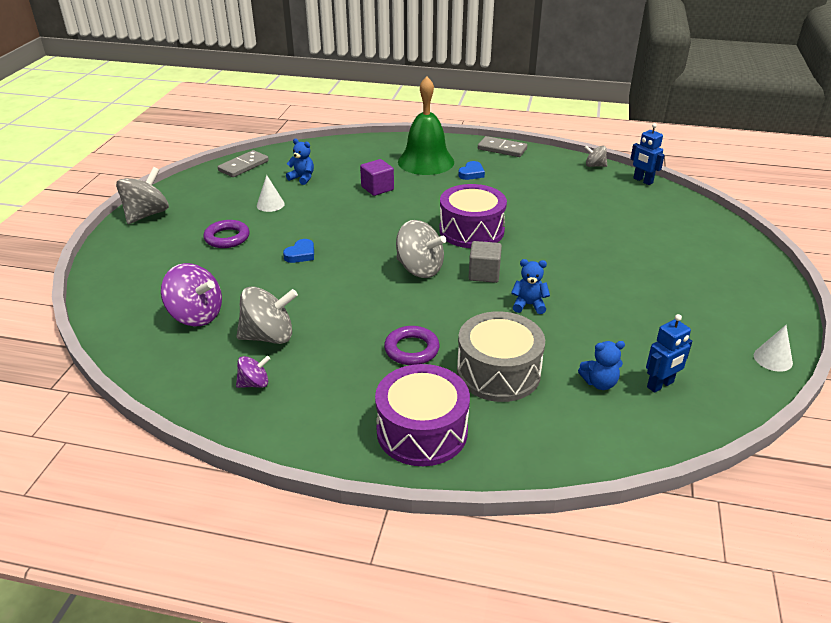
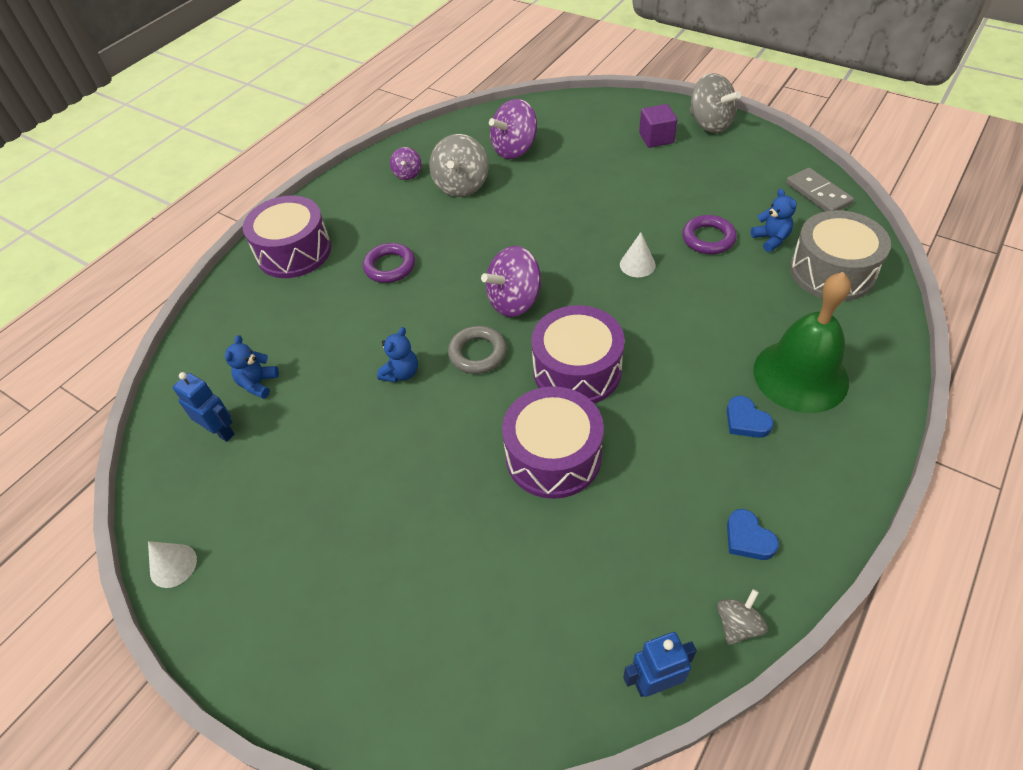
camera: 115 degrees right, 15 degrees up
(227, 238) = (641, 172): purple ring -> purple ring (708, 238)
(270, 204) = (706, 207): white cone -> white cone (637, 264)
(301, 254) = (586, 218): blue heart -> blue heart (748, 538)
(302, 178) = (771, 239): blue teddy bear -> blue teddy bear turned 75 degrees counterclockwise
(377, 188) = (723, 304): purple cube -> purple cube (656, 138)
(419, 269) = (514, 301): grey spinning top -> purple spinning top
(484, 274) = (477, 353): grey cube -> grey ring
(498, 372) = (322, 315): grey drum -> grey drum (832, 271)
(502, 149) = (836, 496): grey domino -> none
(546, 227) = (553, 456): none -> purple drum
(660, 385) = (221, 431): blue robot -> blue robot turned 135 degrees clockwise

